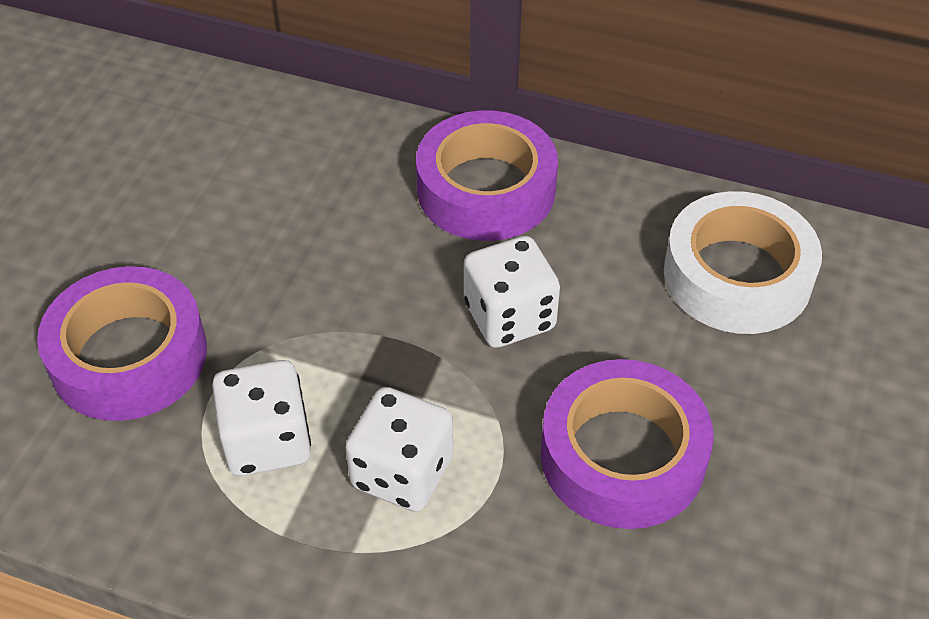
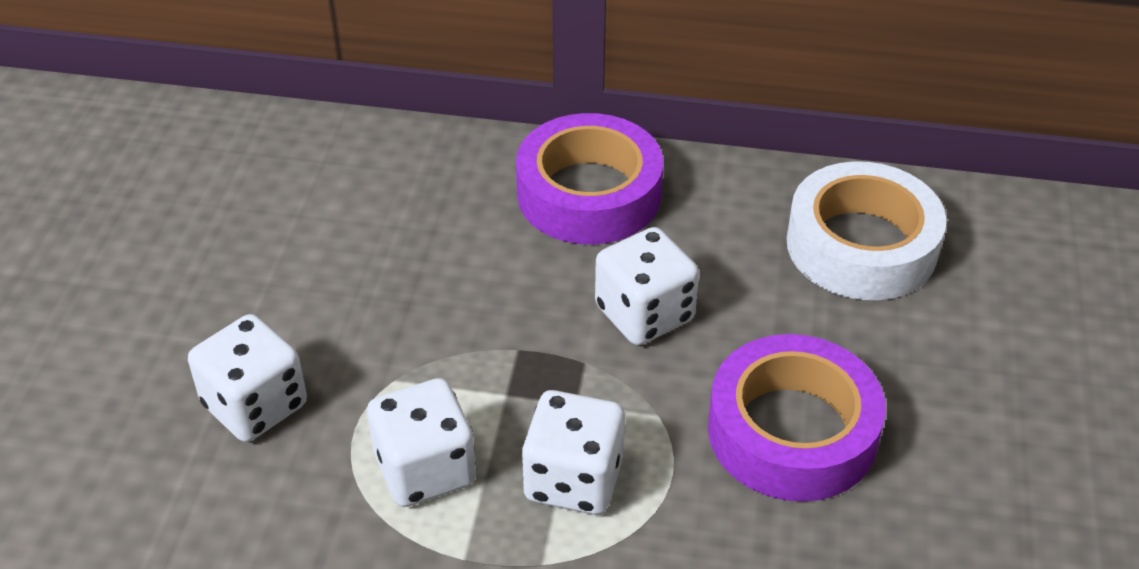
camera: 10 degrees left, 5 degrees down
(129, 356) = (255, 405): purple tape -> white dice

